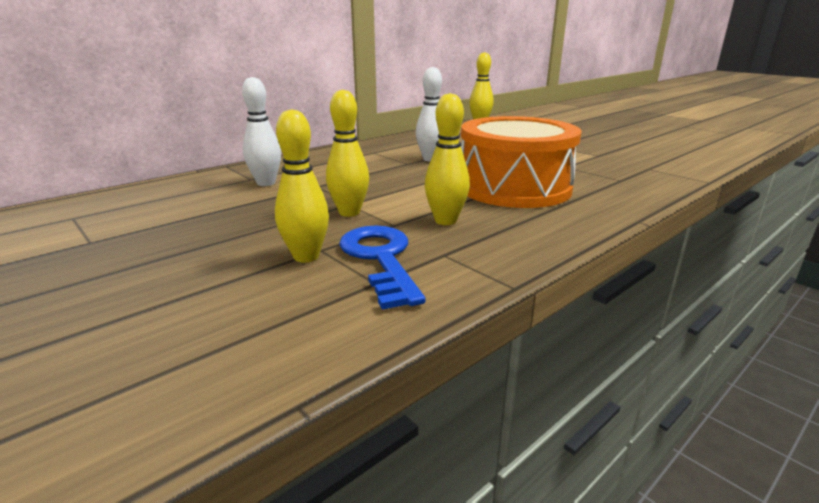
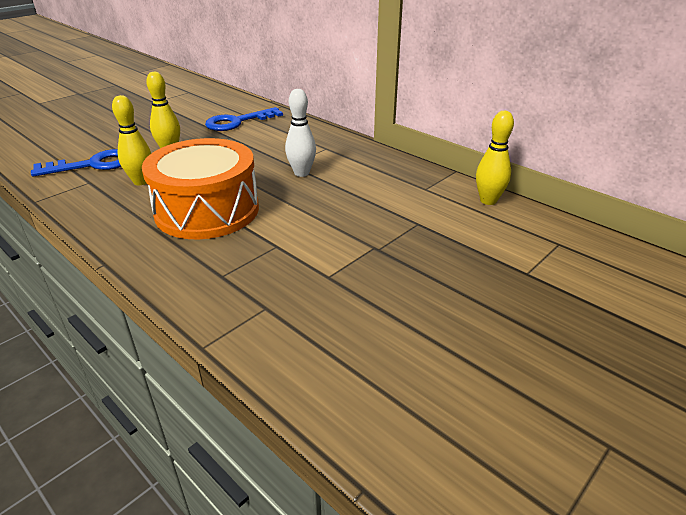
camera: 85 degrees right, 10 degrees up
(266, 183) = (237, 122): white bowling pin -> blue key
(306, 256) = (107, 147): yellow bowling pin -> none

